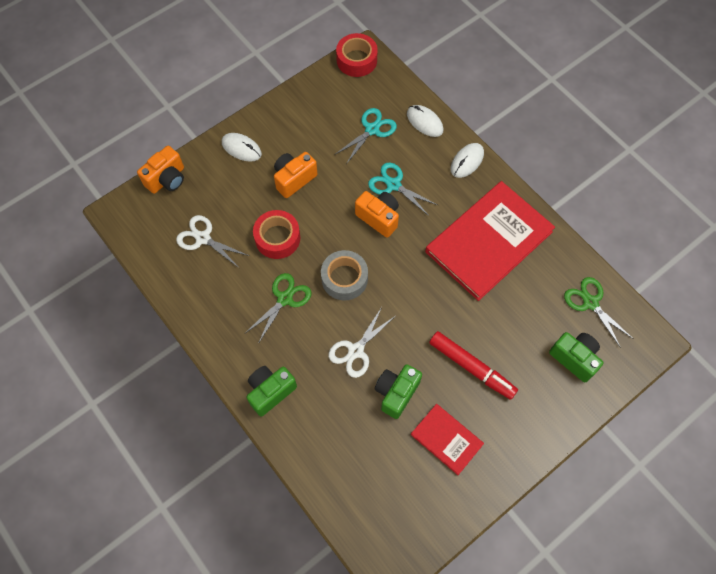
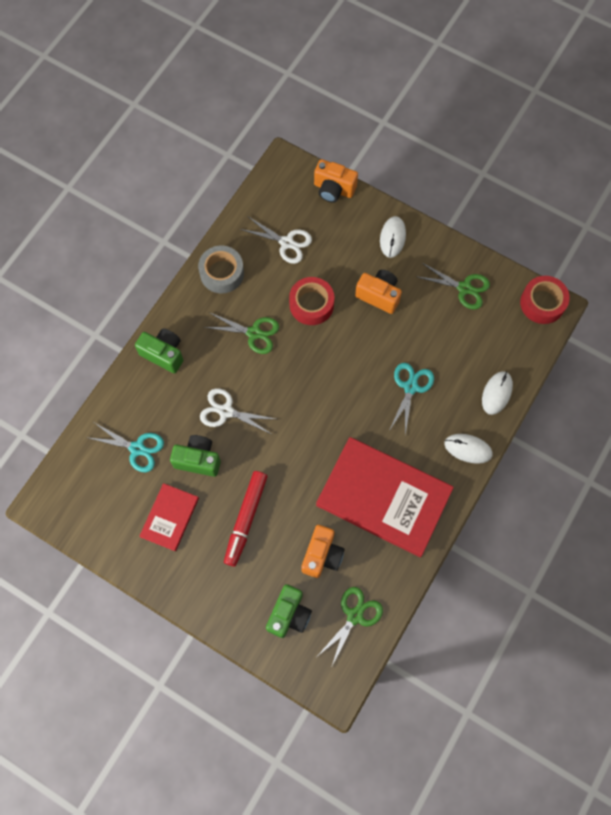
camera: 70 degrees right, 5 degrees up
(203, 238) = (286, 243): white scissors -> white scissors turned 105 degrees clockwise
(317, 111) = (464, 288): none -> green scissors
(344, 278) = (293, 377): grey tape -> grey tape (222, 273)
(372, 129) = (465, 346): turquoise scissors -> turquoise scissors (137, 448)
(379, 218) = (368, 386): orange camera -> orange camera (322, 555)

